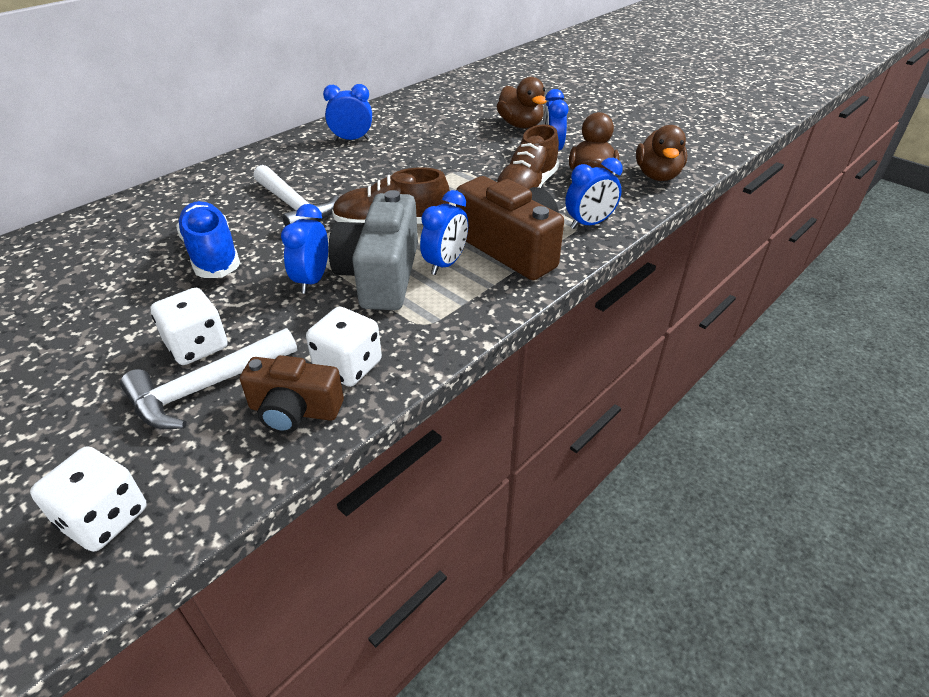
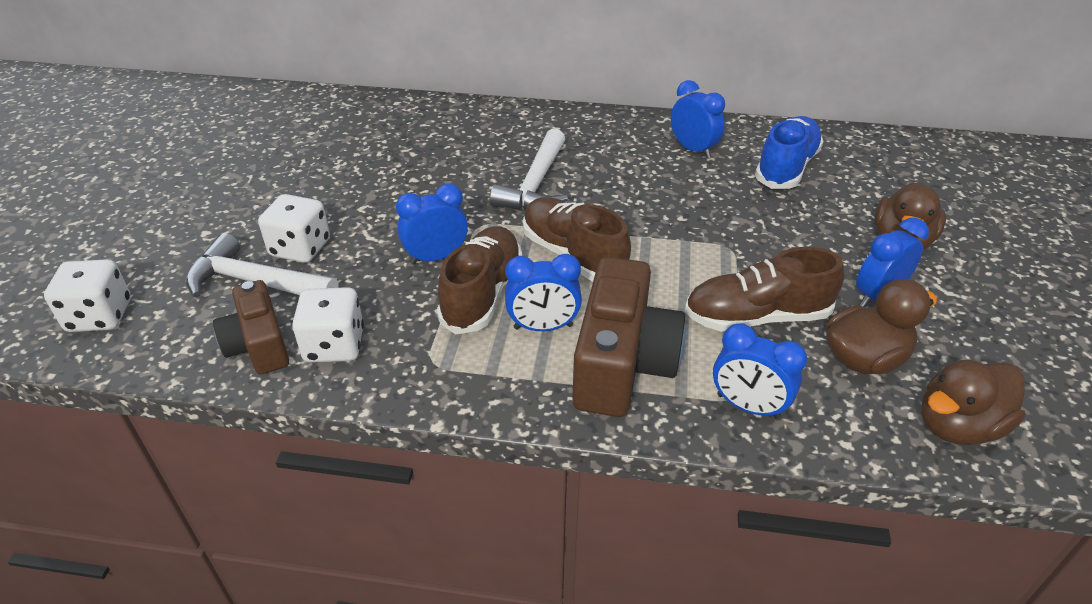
camera: 55 degrees right, 0 degrees up
(212, 254) = (421, 185): blue shoe -> blue shoe (786, 168)
(381, 275) = (482, 294): grey camera -> brown shoe

